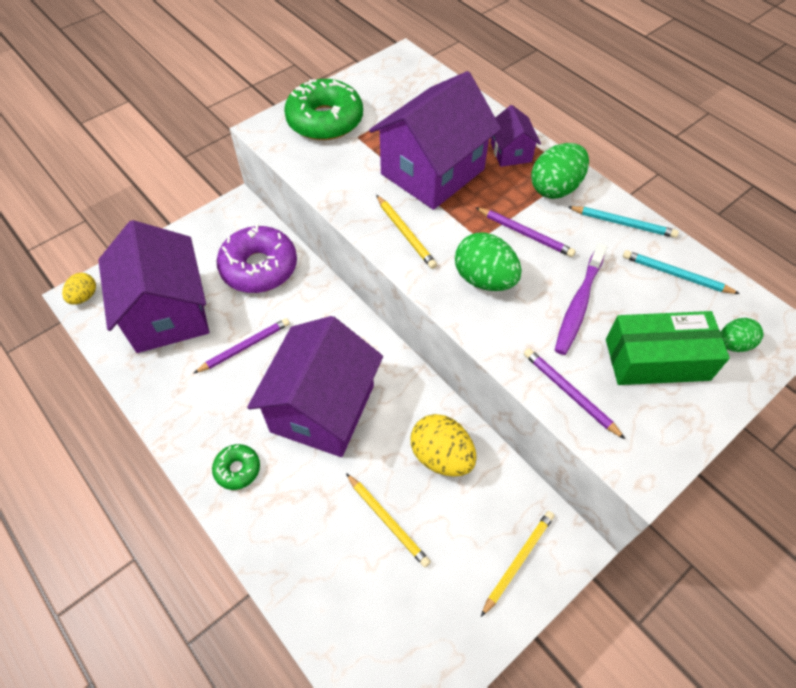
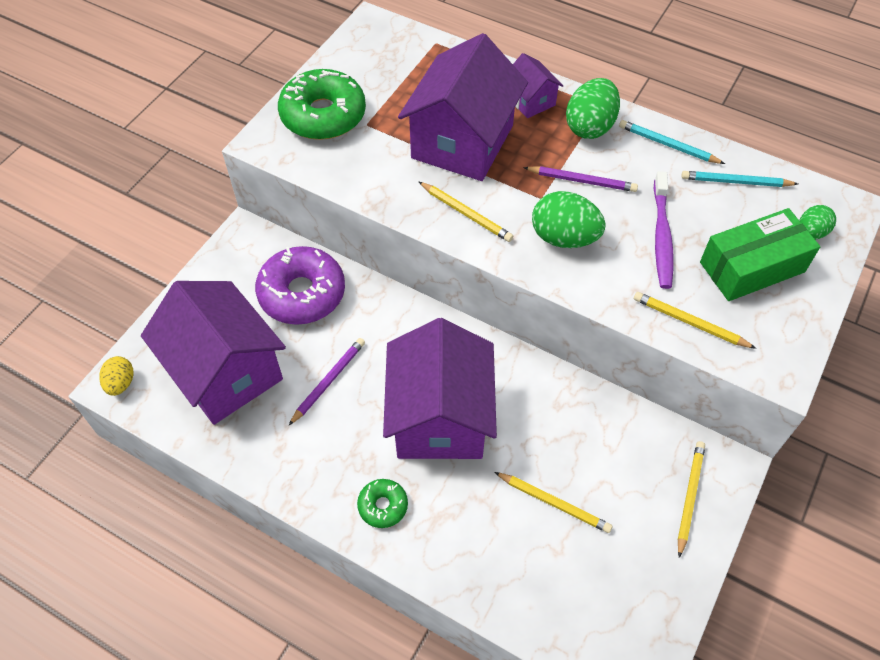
camera: 20 degrees left, 0 degrees up
(441, 456) = (577, 425): yellow egg -> none
(570, 393) = (690, 322): purple pencil -> yellow pencil
(623, 223) = (668, 145): turquoise pencil -> turquoise pencil turned 150 degrees counterclockwise

